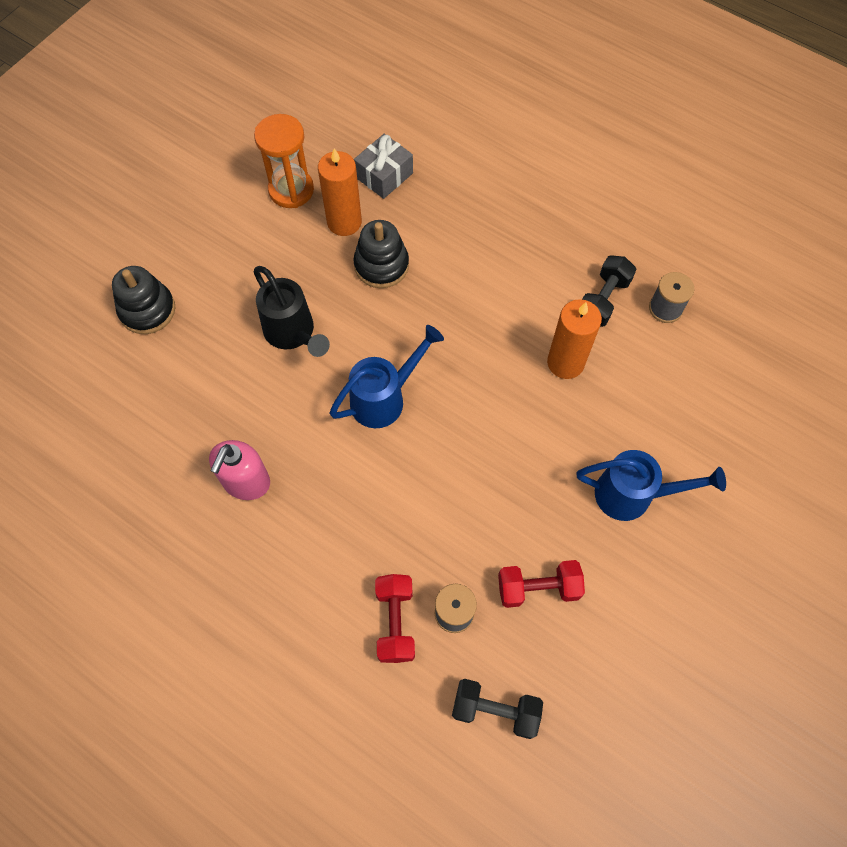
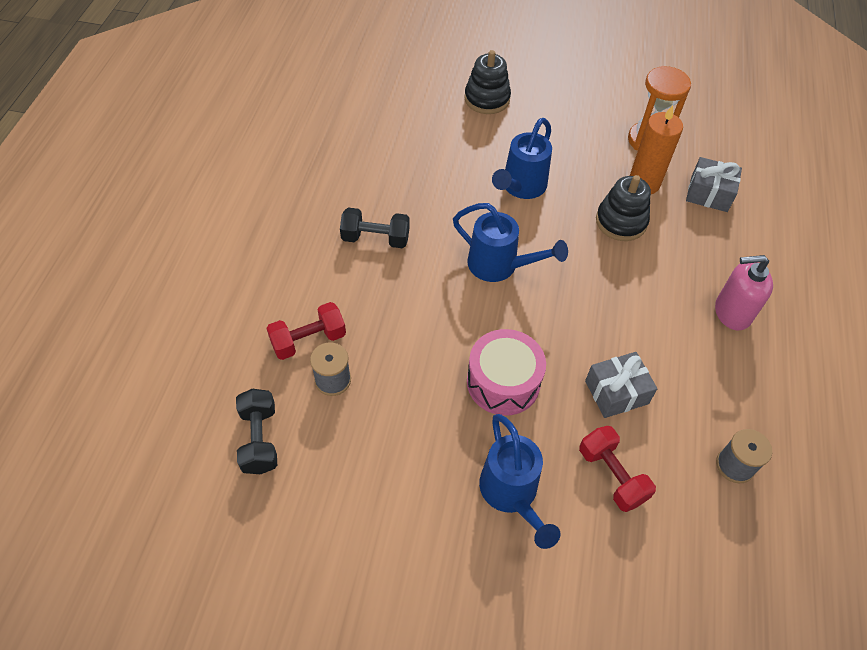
camera: 65 degrees right, 10 degrees down
(246, 482) = (381, 204): pink soap dispenser -> pink soap dispenser (732, 312)
(293, 333) = (521, 187): black watering can -> blue watering can
(518, 453) = (503, 382): none -> pink drum
(538, 588) = (382, 439): red dumbbell -> red dumbbell (611, 475)
(565, 362) = (616, 392): orange candle -> grey gift
(603, 300) = (705, 404): black dumbbell -> black dumbbell (375, 238)

